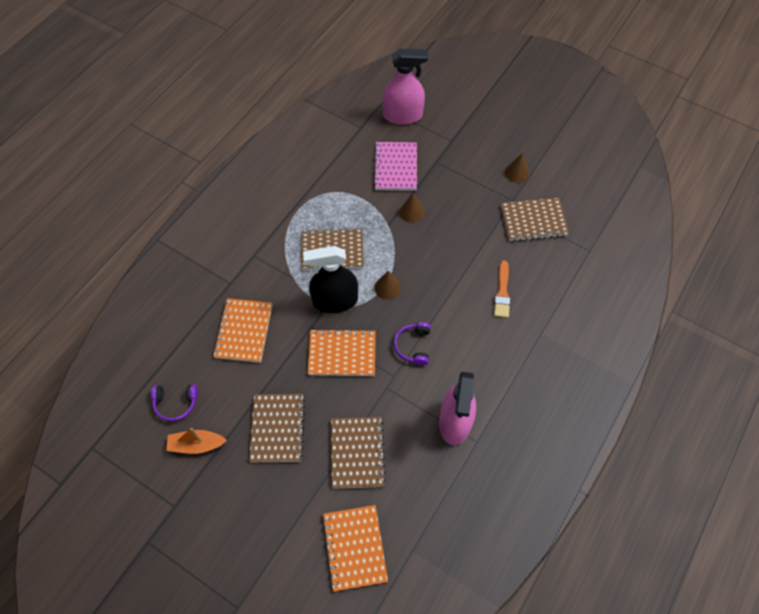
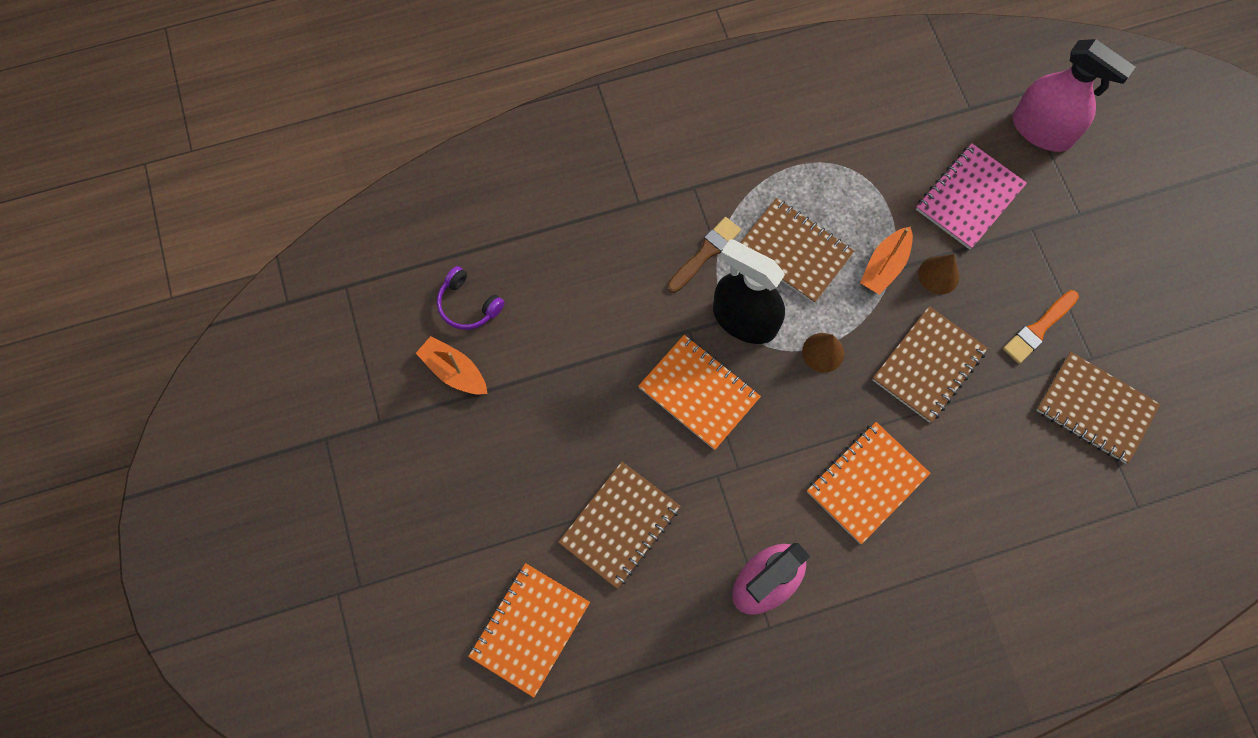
camera: 40 degrees right, 10 degrees up
(243, 331) = (607, 275): orange notebook -> orange notebook (866, 483)
(277, 428) = (555, 424): brown notebook -> brown notebook (928, 366)
(287, 283) = (705, 253): none -> brown brush
(382, 226) = (884, 266): none -> orange boat
(413, 346) = (792, 451): purple headphones -> none
(502, 292) = (965, 471): orange brush -> orange brush (1038, 329)
(517, 173) = (1132, 325): brown cone -> none

